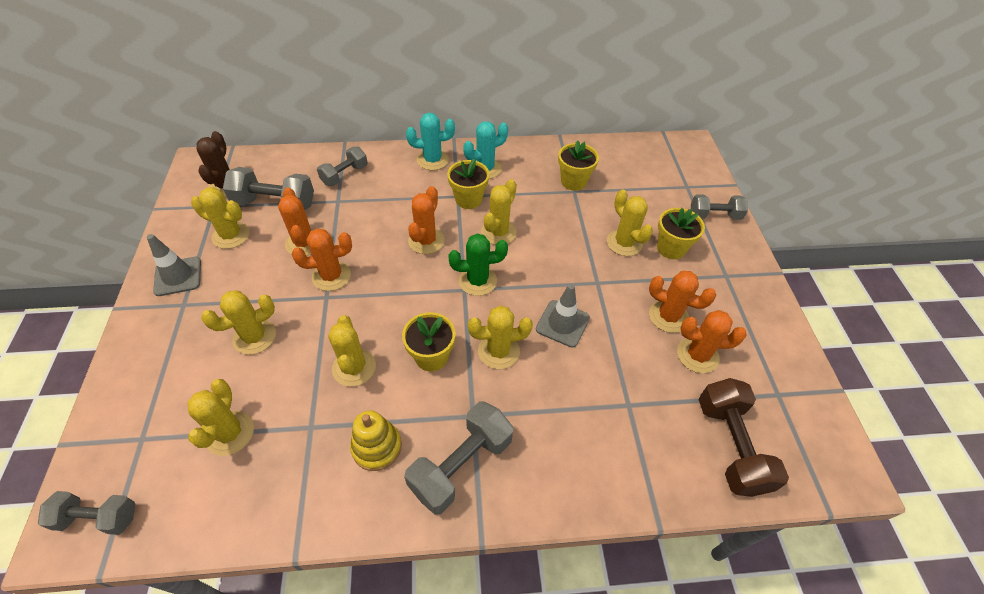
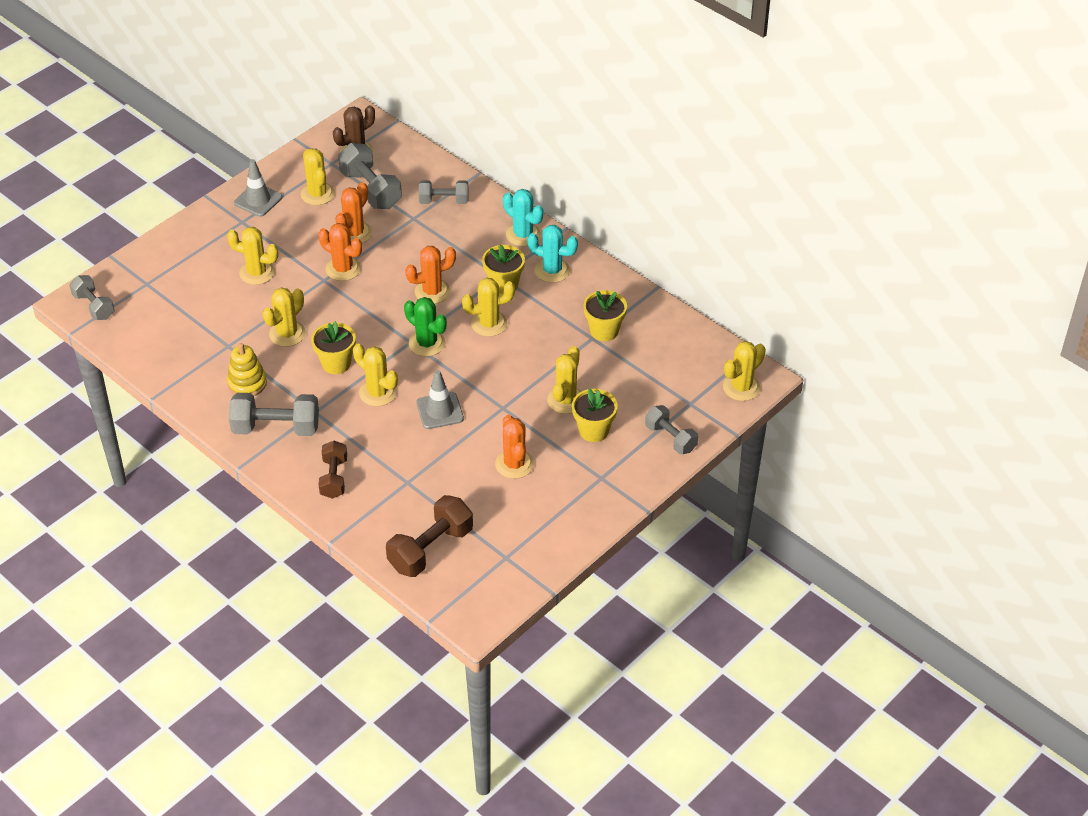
camera: 50 degrees right, 5 degrees down
(230, 433) = (188, 315): yellow cactus -> yellow cactus (741, 387)
(574, 462) = (334, 478): none -> brown dumbbell
(697, 355) = (493, 497): orange cactus -> none

